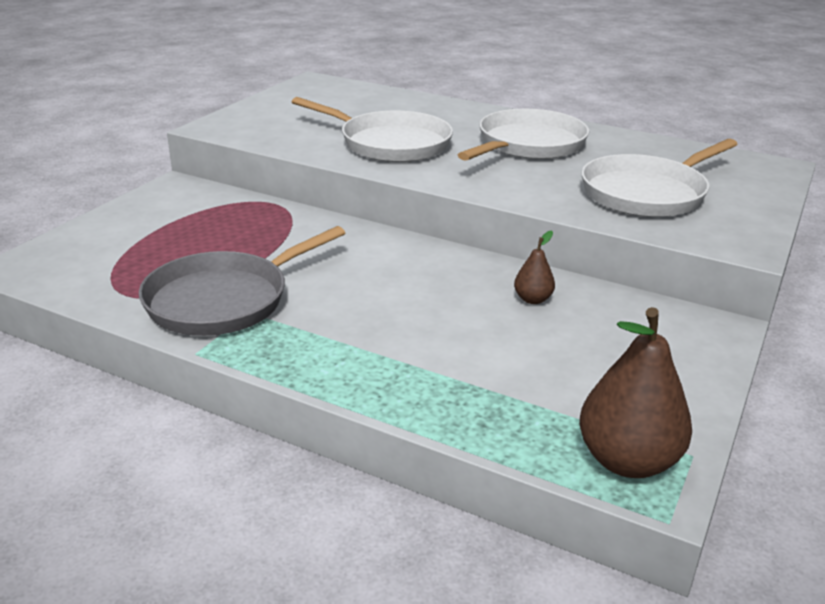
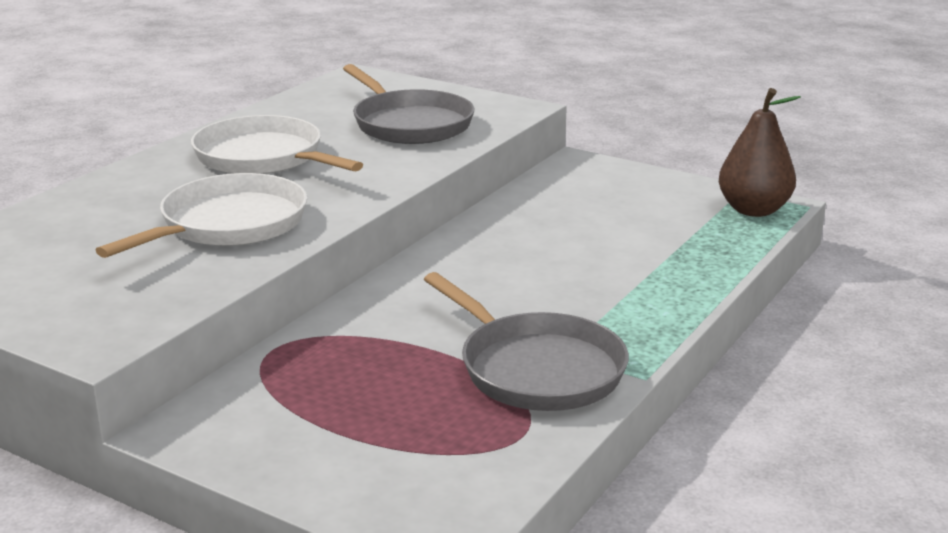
camera: 85 degrees left, 5 degrees down
(532, 299) = (533, 220): brown pear -> none
(647, 193) = (409, 124): white pan -> grey pan

